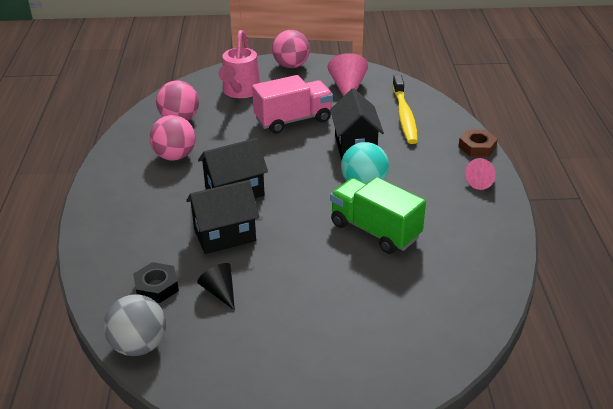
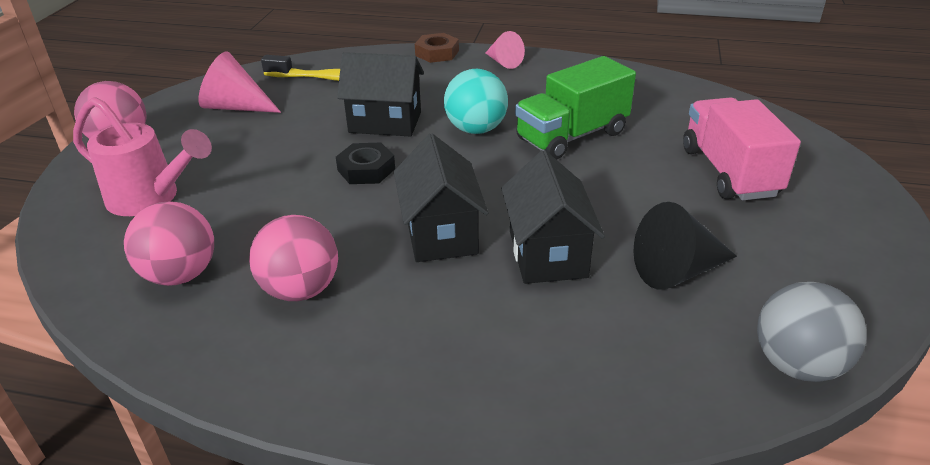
camera: 75 degrees left, 0 degrees up
(156, 287) = (660, 336): black nut -> black nut (366, 169)
(220, 292) = (677, 271): black cone -> black cone, size x1.54
(293, 120) = (283, 160): pink truck -> pink truck (729, 172)

